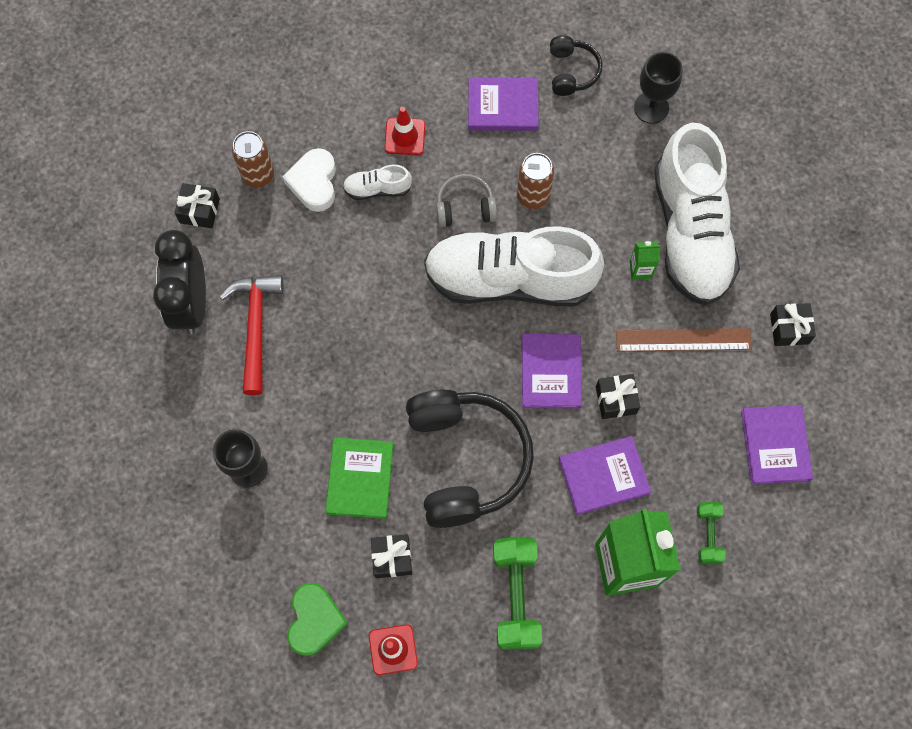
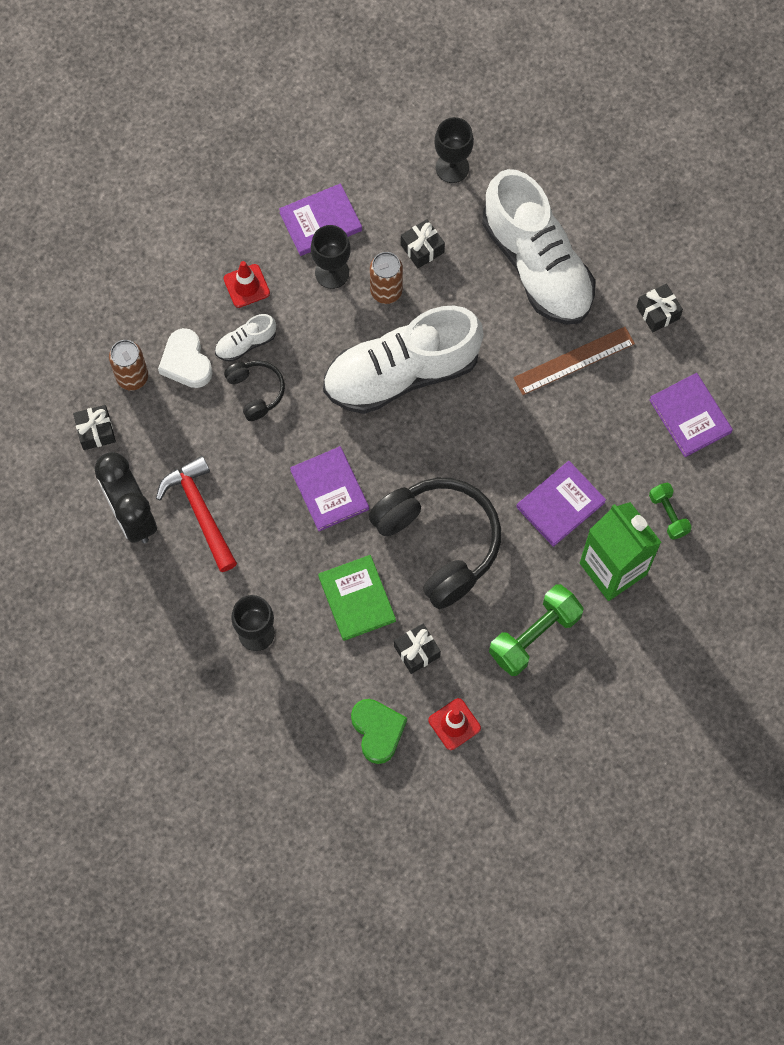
camera: 25 degrees left, 0 degrees up
(465, 207) = (331, 326): grey headphones -> none
(490, 157) = (332, 273): none -> black goblet
(515, 596) = (534, 635): green dumbbell -> green dumbbell turned 75 degrees clockwise
(551, 372) = (475, 437): purple book -> purple book (329, 490)
(572, 71) = (366, 164): black headphones -> black headphones (256, 391)
(616, 400) = (541, 436): black gift -> black gift (422, 248)
(640, 270) = (509, 316): green carton -> none

